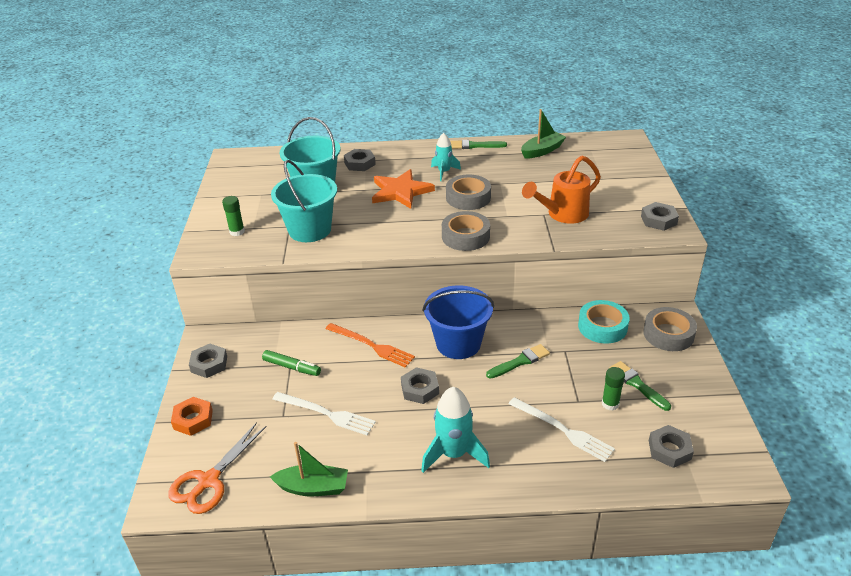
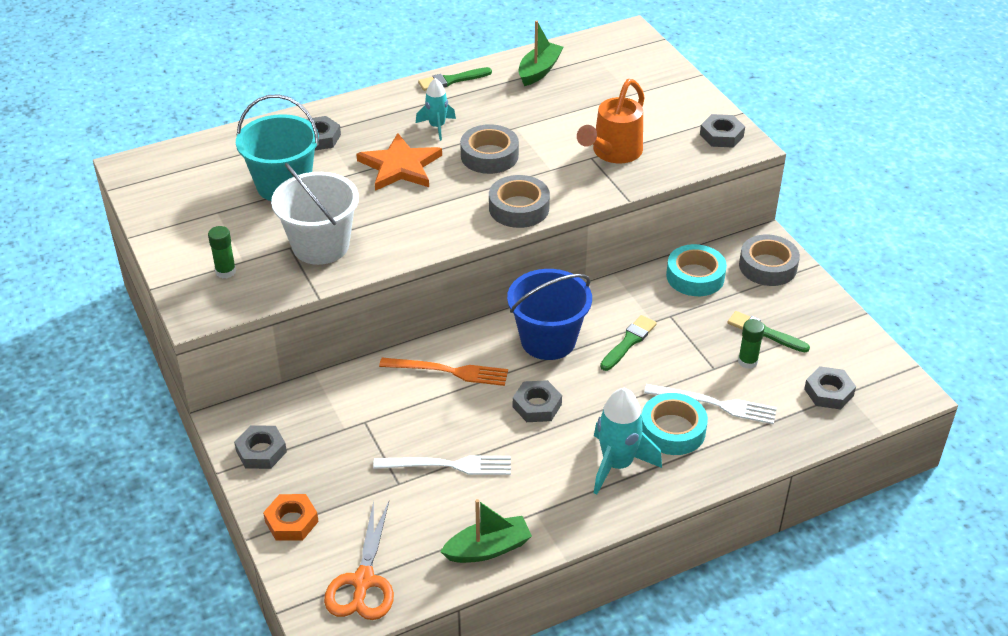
camera: 25 degrees left, 5 degrees up
(292, 367) = (369, 424): green marker -> none
(310, 230) = (320, 246): turquoise bucket -> white bucket
(515, 440) = (672, 430): none -> turquoise tape

